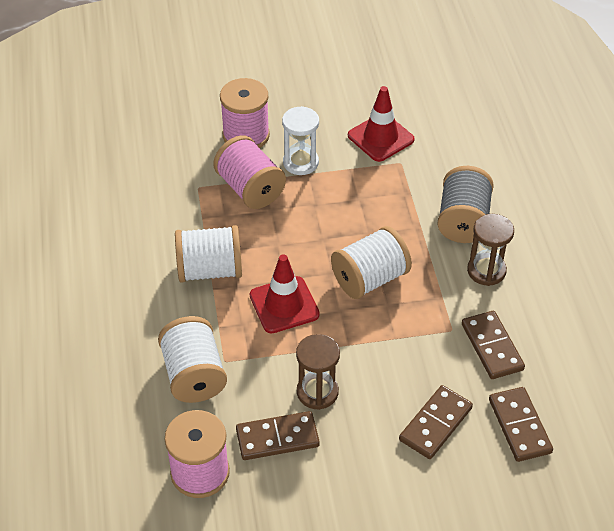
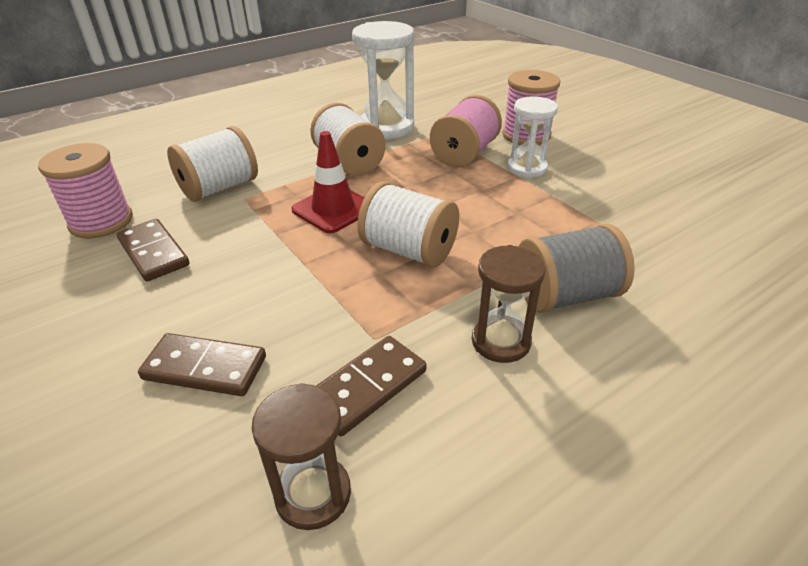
camera: 65 degrees right, 10 degrees down
(158, 221) = (386, 127): none -> white hourglass
(317, 392) = (225, 260): brown hourglass -> brown hourglass (313, 494)
(380, 138) = (620, 201): red traffic cone -> none
(519, 426) = (227, 466): brown domino -> none

